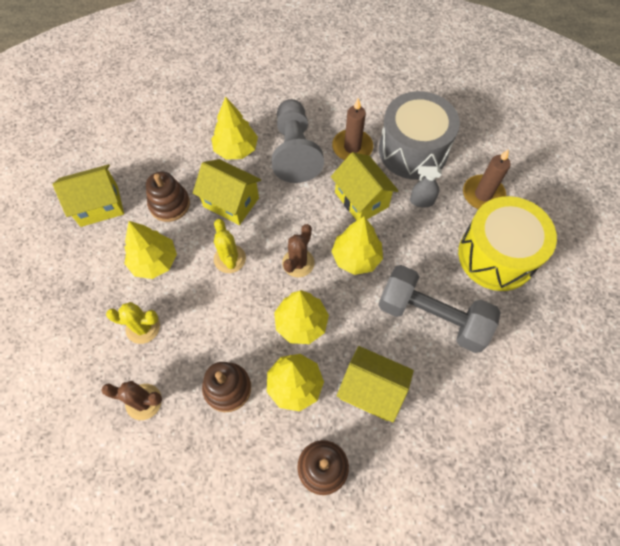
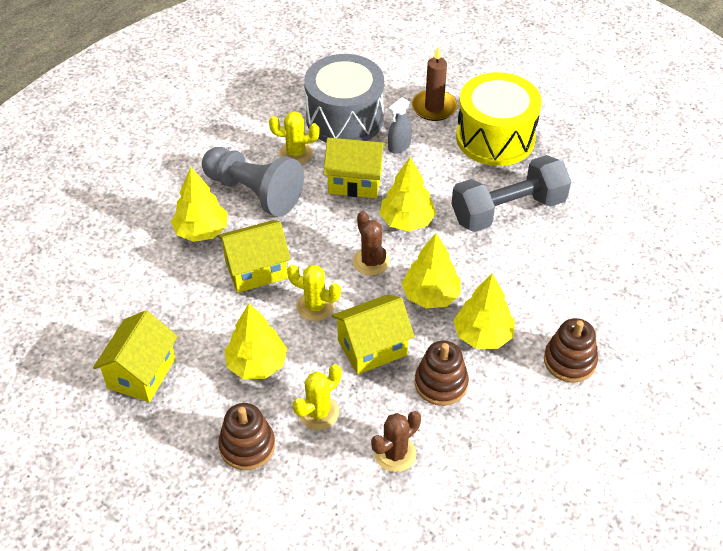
camera: 50 degrees left, 15 degrees down
(169, 204) = (205, 316): brown stacking toy -> brown stacking toy (247, 446)
(352, 147) = (296, 153): brown candle -> yellow cactus
(371, 390) = (534, 288): yellow house -> yellow house (372, 348)

